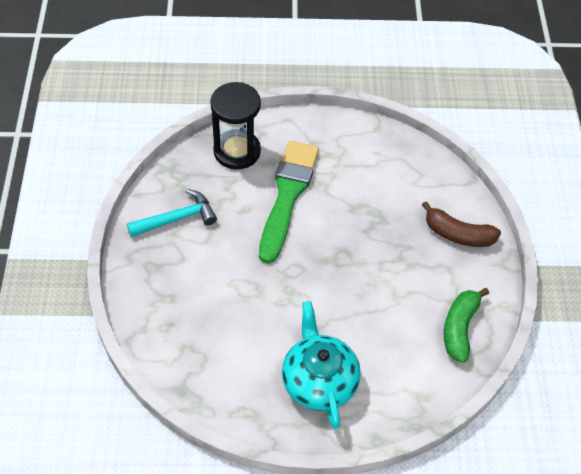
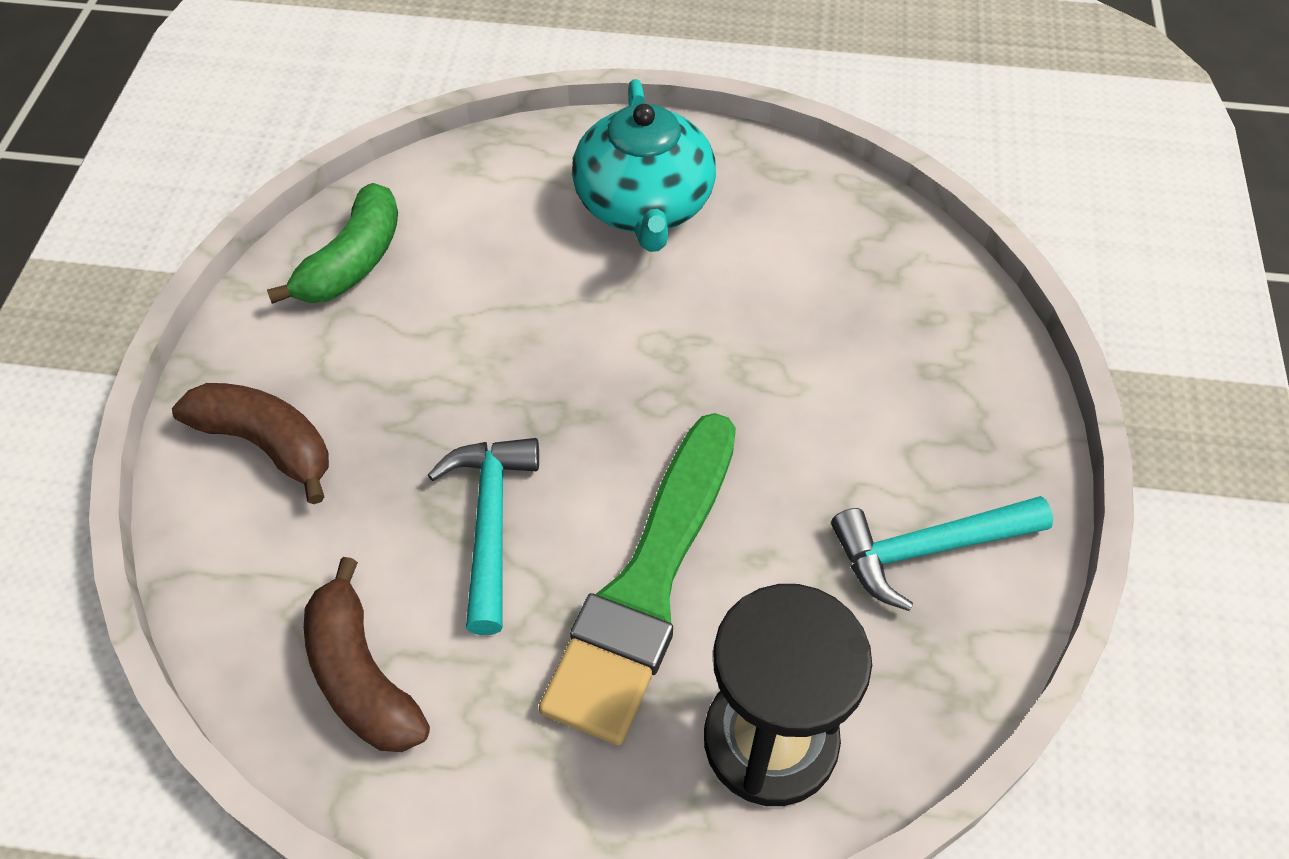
camera: 170 degrees left, 0 degrees up
(354, 211) = (490, 524): none -> turquoise hammer
(384, 157) = (361, 676): none -> brown banana

